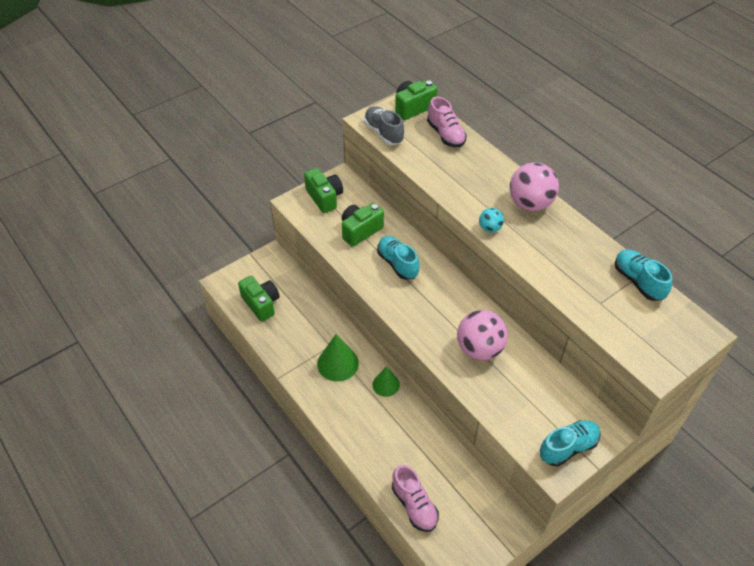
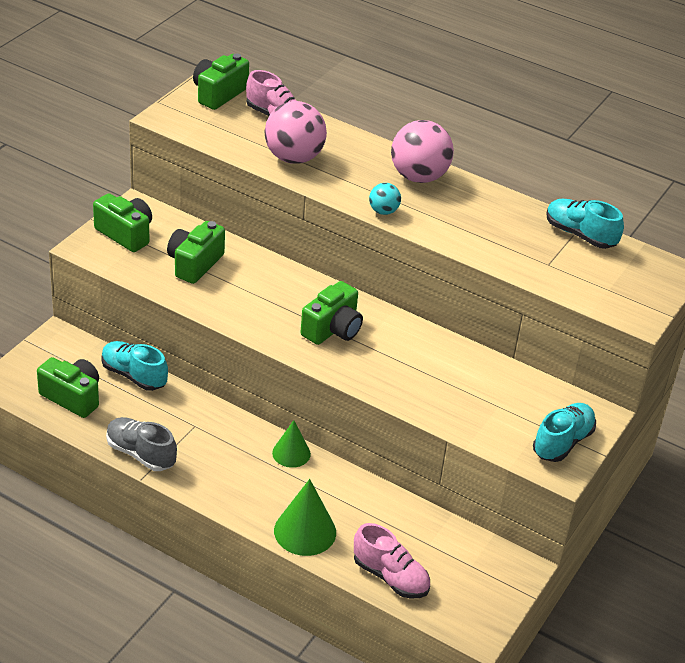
camera: 25 degrees left, 10 degrees down
(338, 363) = (215, 444): green cone -> green cone (305, 531)
(383, 133) = (195, 129): grey shoe -> grey shoe (141, 454)
(397, 263) = (263, 292): turquoise shoe -> turquoise shoe (134, 375)
(434, 305) = (332, 329): none -> green camera
(479, 349) = (411, 364): pink ball -> pink ball (294, 158)

